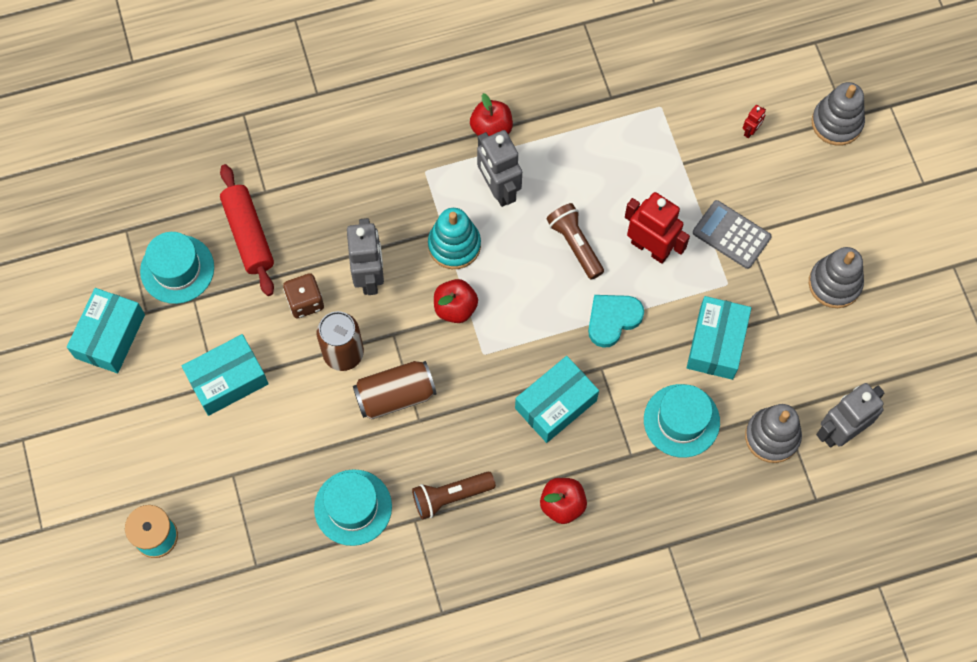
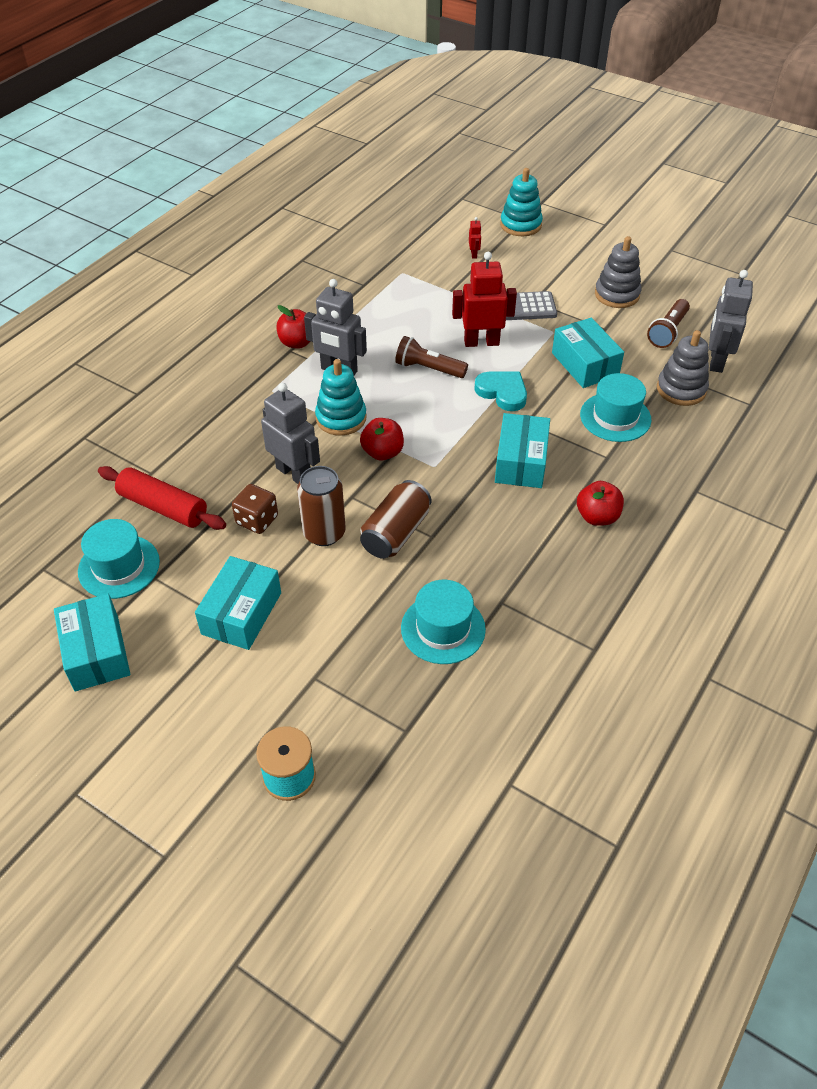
camera: 40 degrees left, 20 degrees down
(450, 496) = (511, 568): brown flashlight -> brown flashlight (667, 332)
(612, 319) = (502, 392): turquoise heart -> turquoise heart turned 120 degrees clockwise
(836, 123) = (520, 225): grey stacking toy -> turquoise stacking toy

